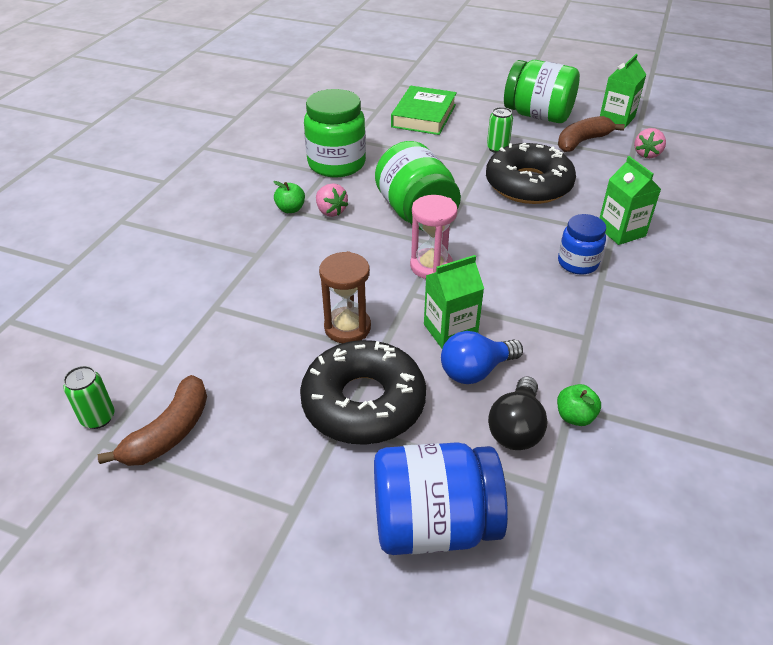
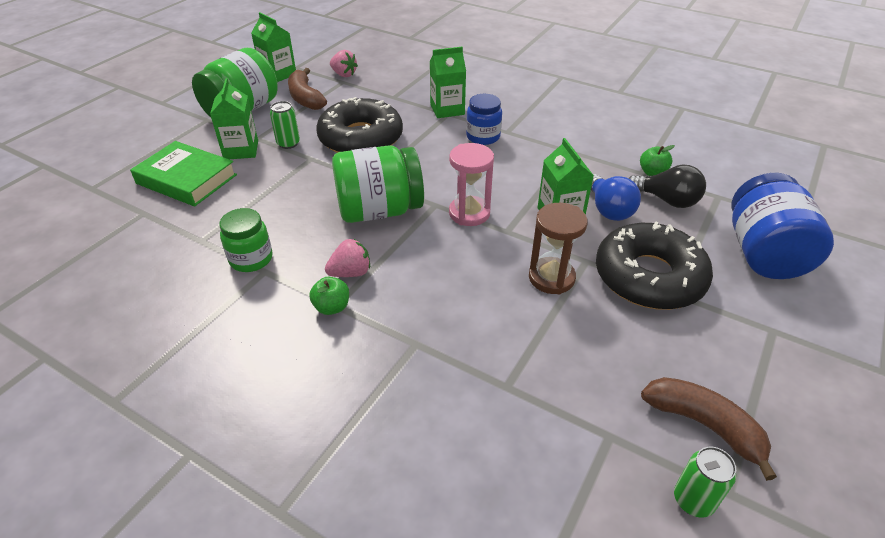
camera: 80 degrees left, 0 degrees up
(336, 164) = (251, 259): green jar -> green jar, size x0.59
(475, 129) = (241, 150): none -> green carton

